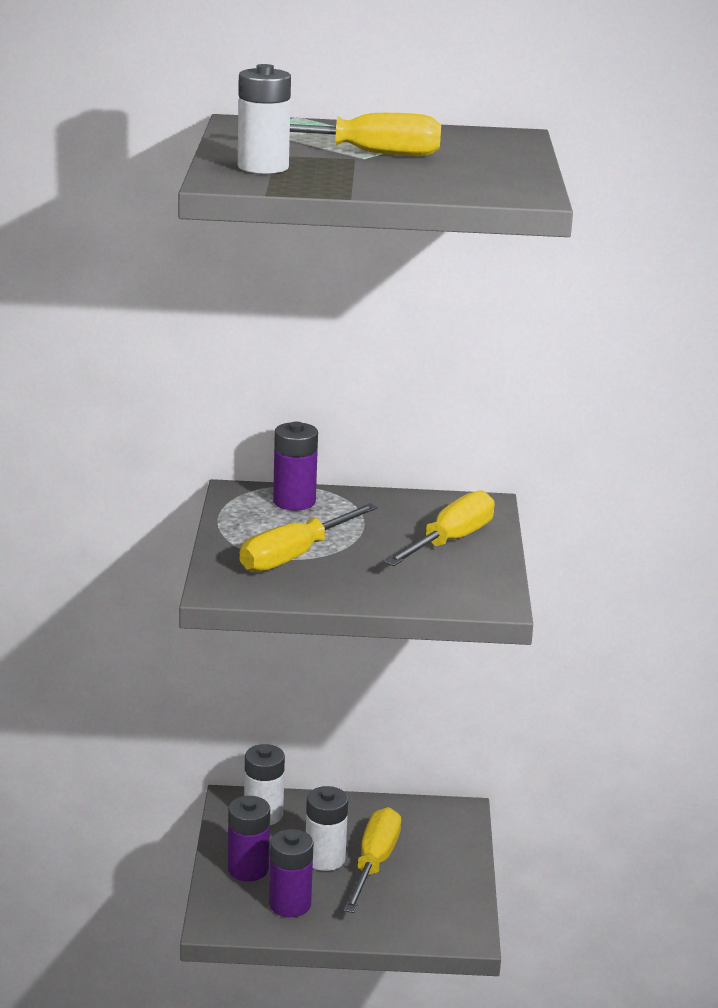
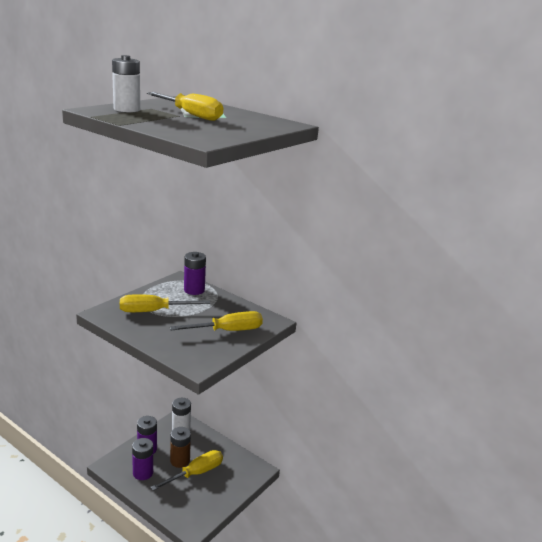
camera: 35 degrees right, 0 degrees up
(325, 859) = (180, 461): white battery -> brown battery

